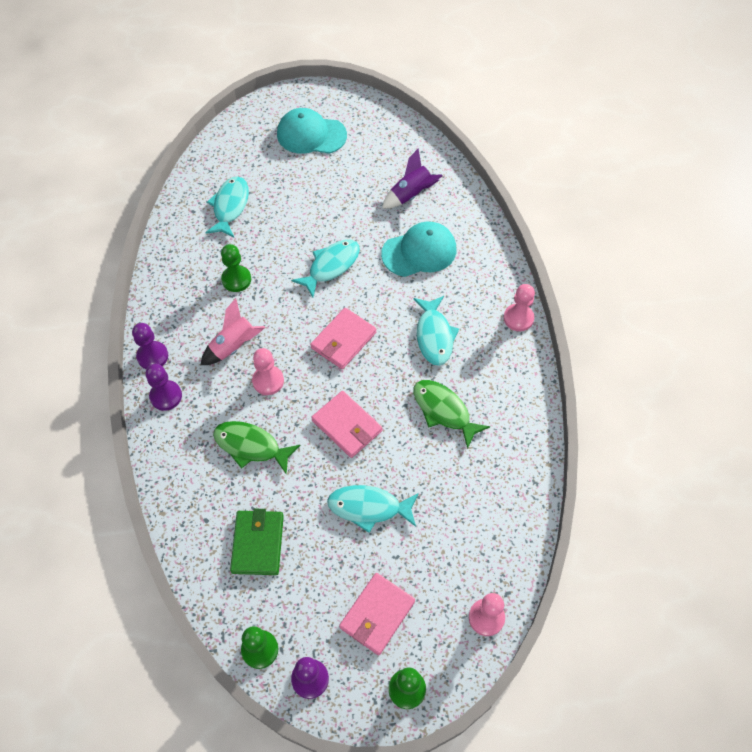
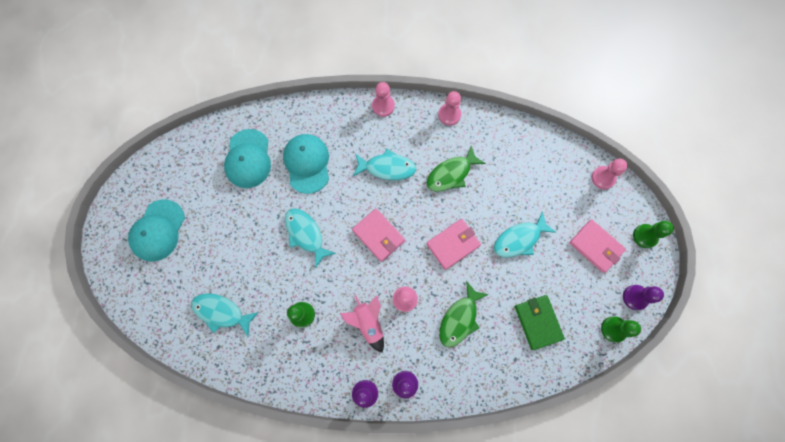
camera: 80 degrees left, 15 degrees up
(258, 544) = (538, 322): green wallet -> green wallet turned 60 degrees clockwise
(369, 507) = (519, 239): turquoise fish -> turquoise fish turned 45 degrees clockwise
(411, 195) = (248, 159): purple rocket -> turquoise cap
(528, 397) = (449, 115): none -> pink pawn

